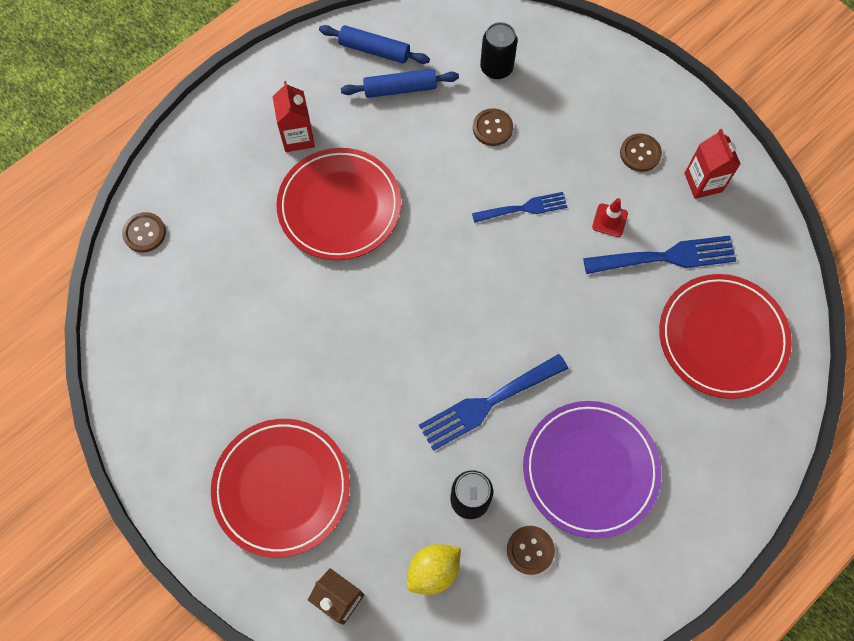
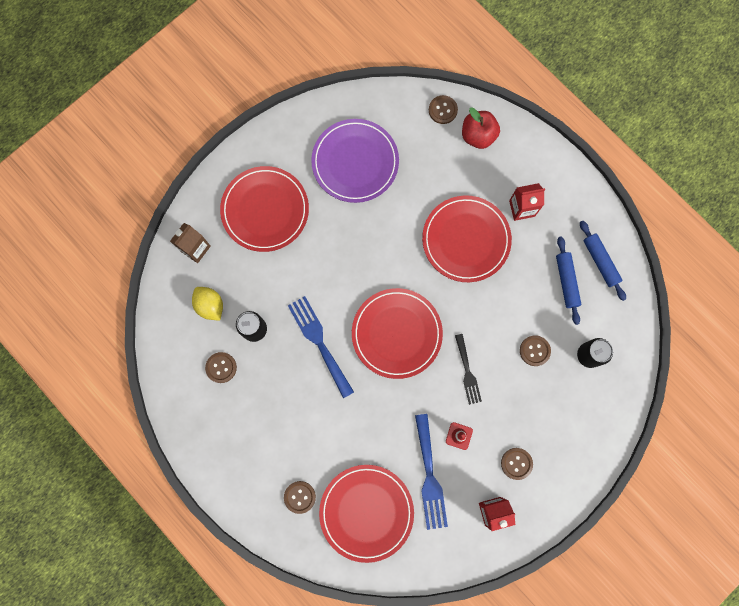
camera: 90 degrees right, 10 degrees up
(188, 188) = (478, 136): none -> red apple
(374, 50) = (600, 262): blue rolling pin -> blue rolling pin turned 45 degrees counterclockwise
(473, 297) = (396, 334): none -> red plate
(524, 208) = (467, 372): blue fork -> black fork
(590, 469) = (272, 410): purple plate -> purple plate (355, 162)
(711, 428) = (299, 497): none -> brown button

